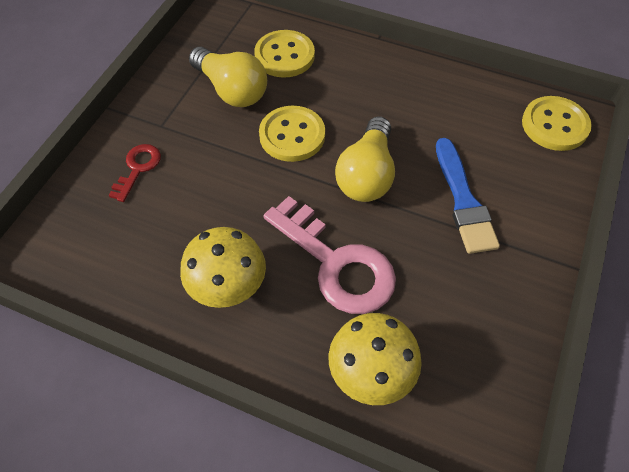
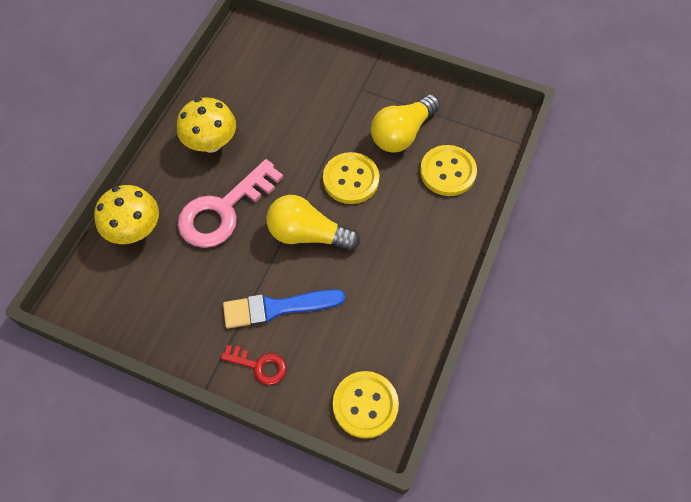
camera: 90 degrees right, 5 degrees up
(138, 168) = (317, 79): red key -> red key (259, 366)

